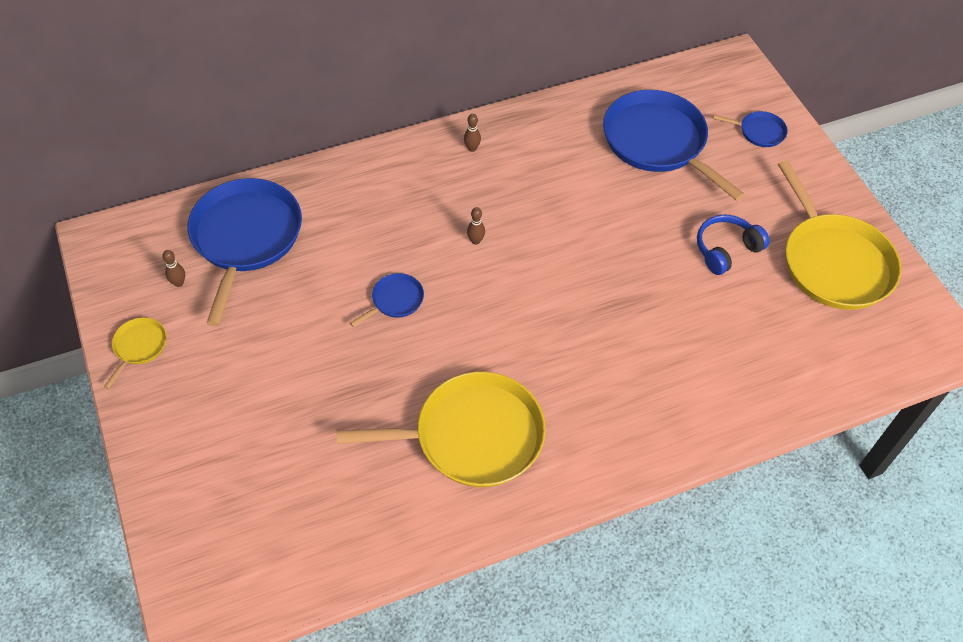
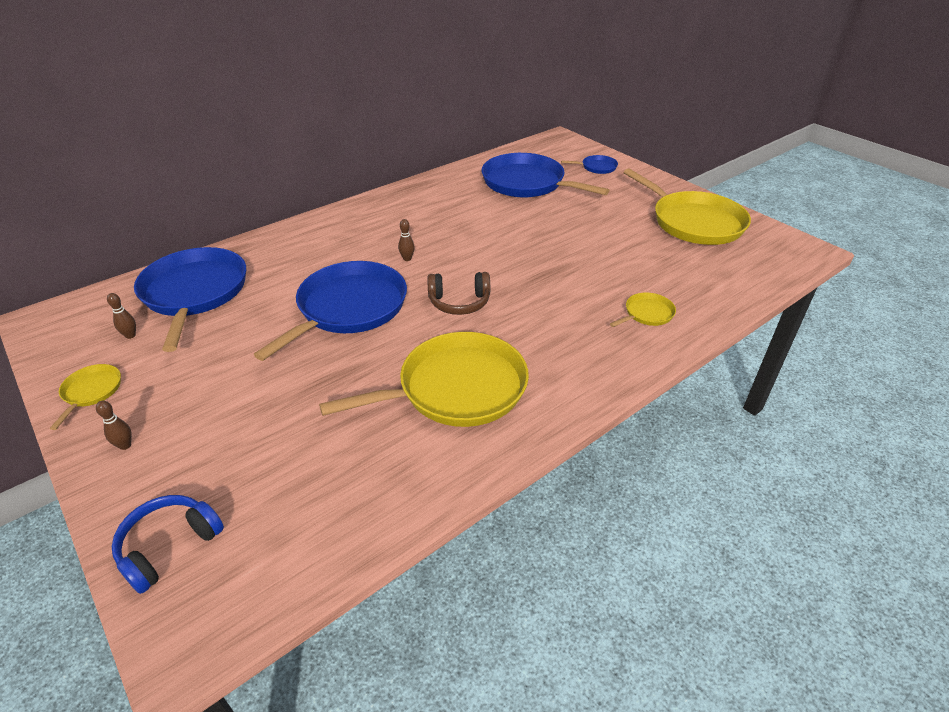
camera: 15 degrees left, 15 degrees down
(395, 300) = (348, 308): blue pan -> blue pan, size x2.25
(472, 148) = (383, 208): brown bowling pin -> brown bowling pin (125, 445)
(511, 322) = (459, 302): none -> brown headphones
(706, 391) = (647, 314): none -> yellow pan
(726, 250) = (610, 229): blue headphones -> blue headphones (169, 546)

